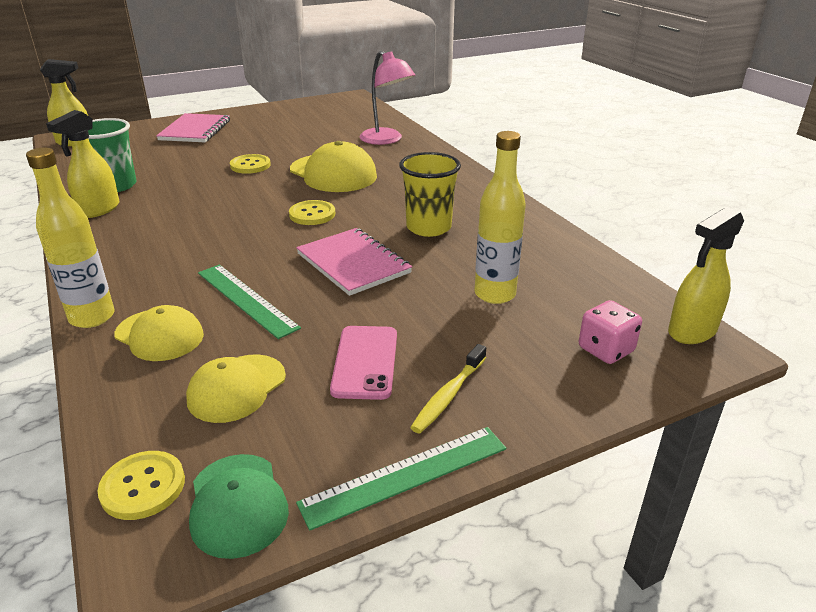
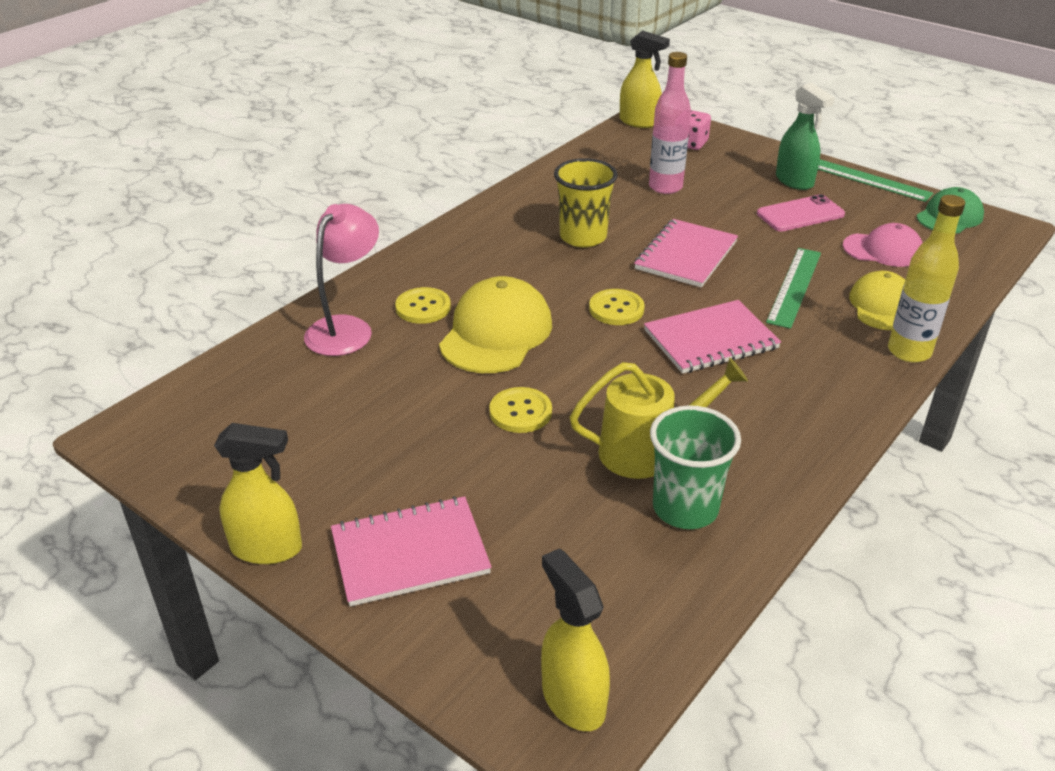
camera: 115 degrees left, 5 degrees up
(98, 210) = (757, 477): yellow spray bottle -> yellow spray bottle (267, 548)
(143, 487) = (983, 248): yellow button -> yellow button (423, 307)
(168, 188) = (648, 451): none -> yellow watering can
(232, 237) = (711, 340): none -> pink notebook
(236, 388) = (883, 250): yellow cap -> pink cap
(448, 395) = (794, 181): yellow toothbrush -> green spray bottle
(495, 294) = (665, 187): yellow bottle -> pink bottle

